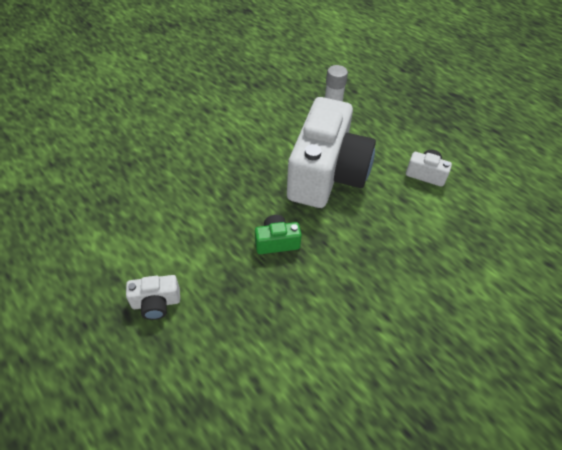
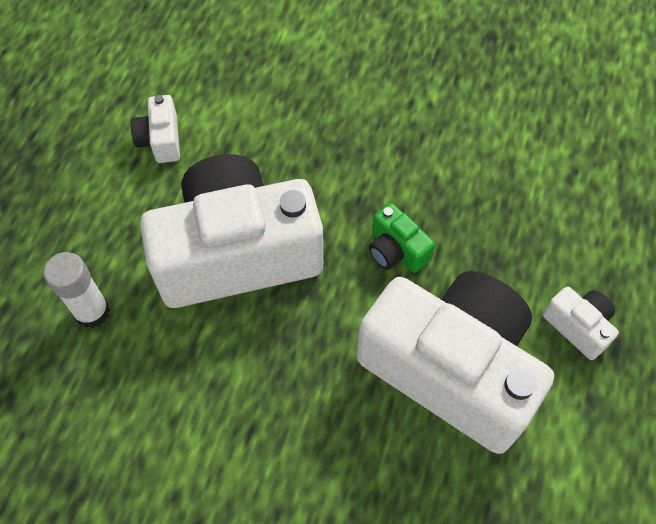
camera: 120 degrees left, 10 degrees up
(189, 226) = (451, 369): none -> white camera

